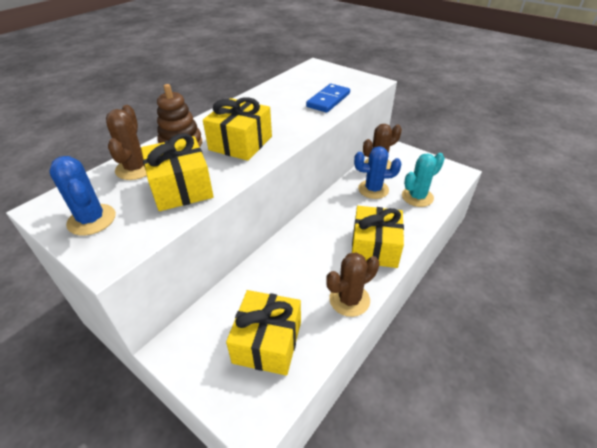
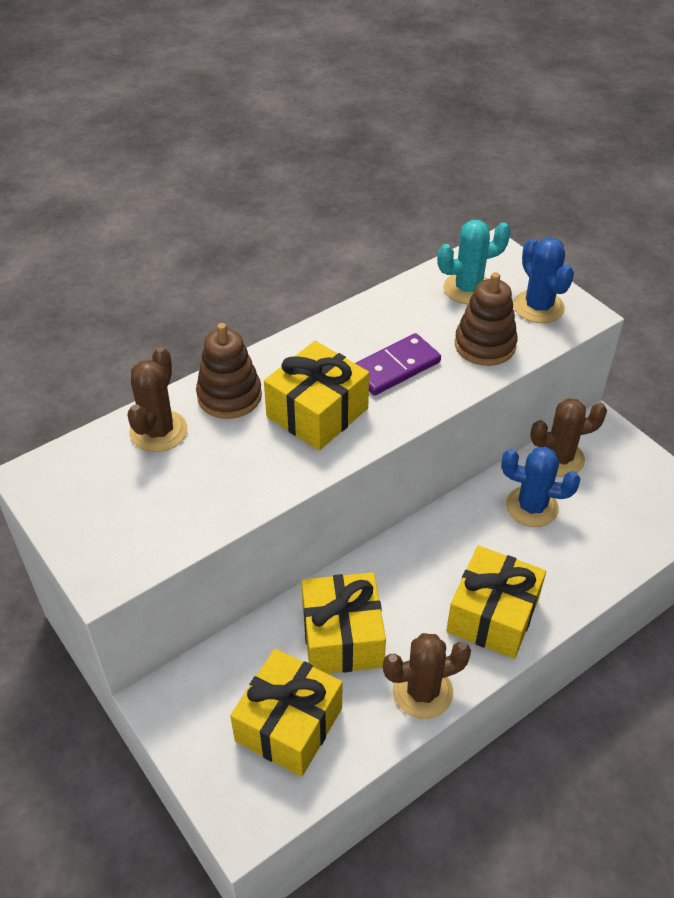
camera: 15 degrees right, 5 degrees up
(92, 220) = (91, 510): blue cactus -> blue cactus (538, 307)
(181, 188) = (214, 481): yellow gift -> yellow gift (342, 637)
(281, 116) = (395, 368): none -> purple domino
(328, 100) = (485, 345): blue domino -> brown stacking toy
(417, 197) = (601, 538): turquoise cactus -> turquoise cactus (468, 289)

